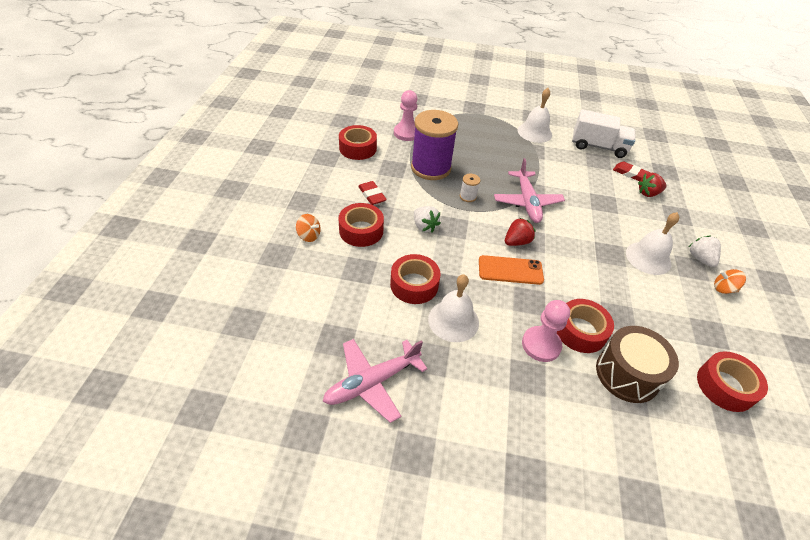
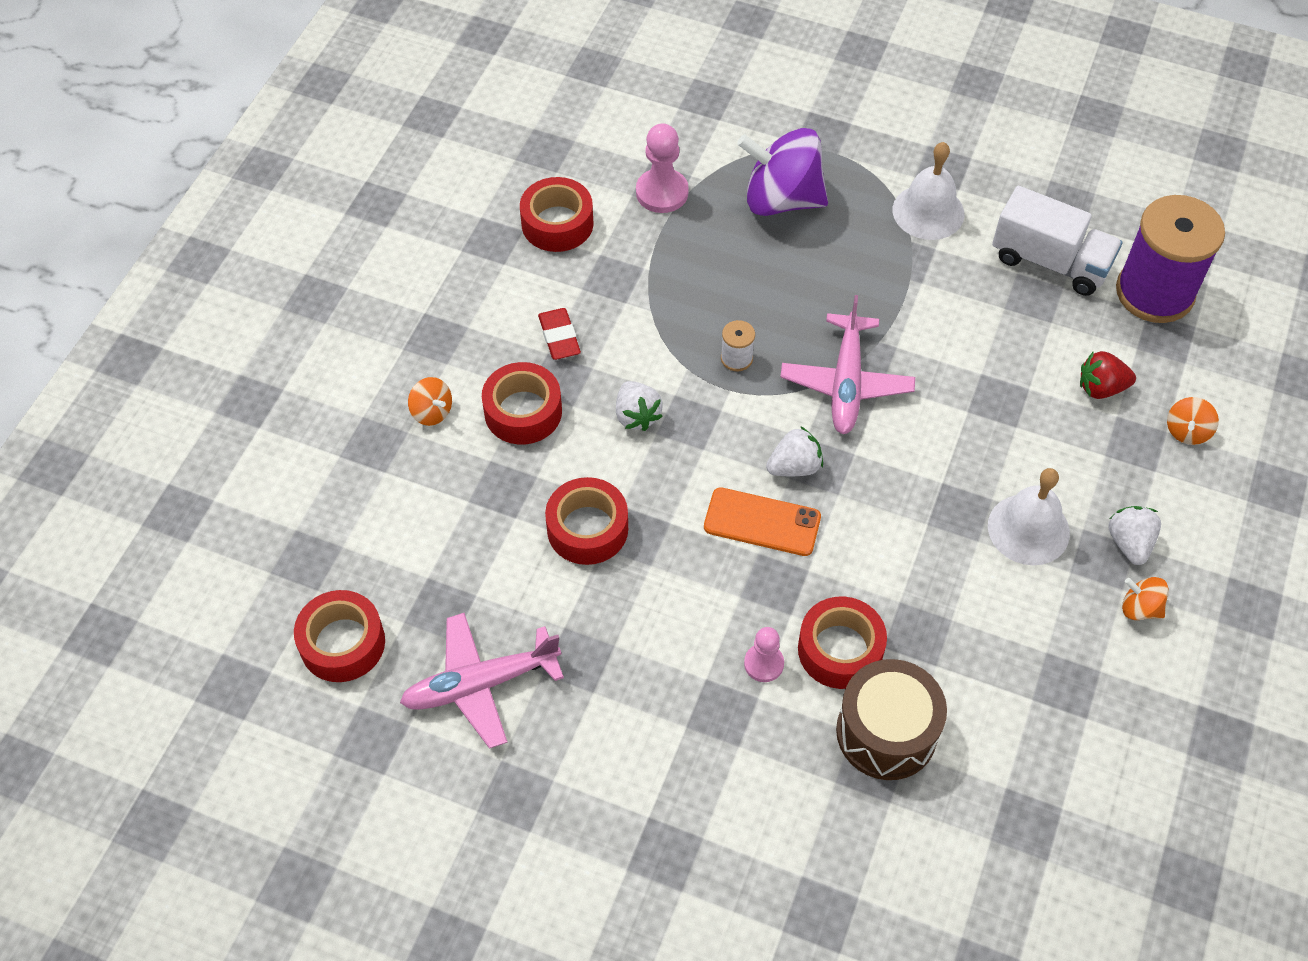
camera: 15 degrees right, 10 degrees up
(431, 168) = (686, 284): purple spool -> purple spool (1154, 292)
(453, 320) = (634, 601): white bell -> none
(465, 132) = (781, 199): none -> purple spinning top
(516, 242) = (794, 467): red strawberry -> white strawberry
(541, 345) = (764, 664): pink pawn -> pink pawn, size x0.63
(630, 173) = (1087, 336): red eraser -> none
(697, 207) = (1187, 431): none -> orange spinning top
(725, 386) = (1042, 776): red tape -> red tape (342, 643)

